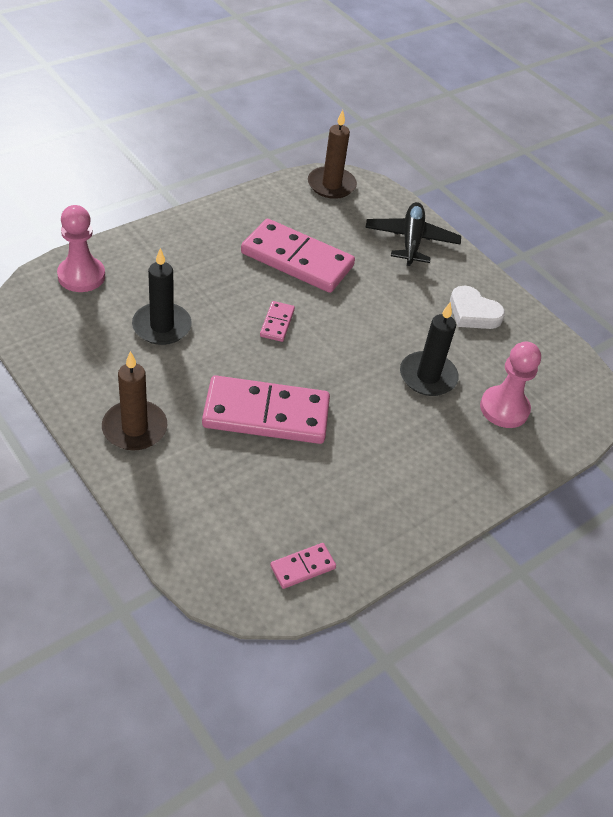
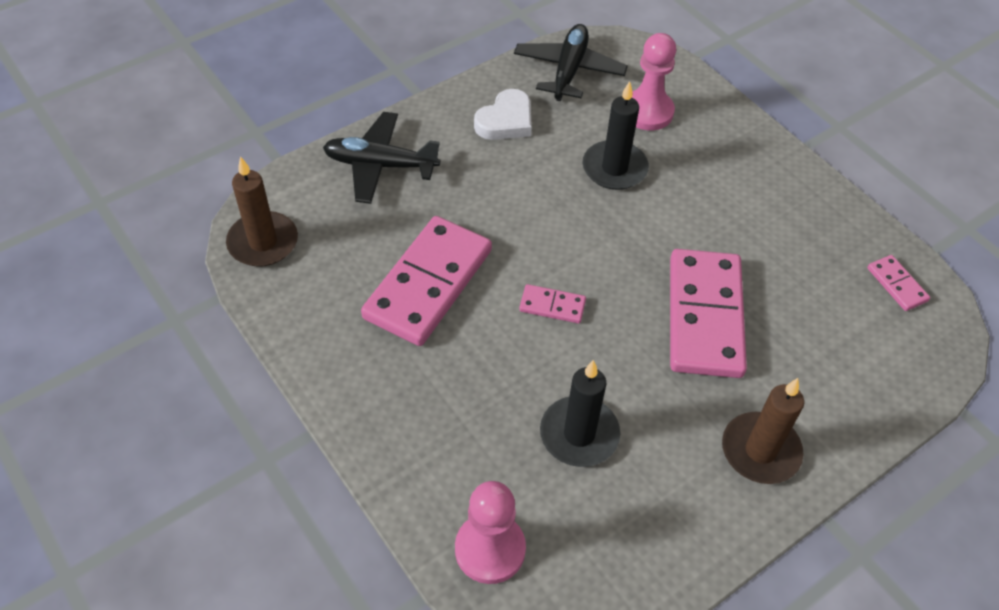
camera: 85 degrees left, 5 degrees up
(547, 359) = (569, 70): none -> black plane

